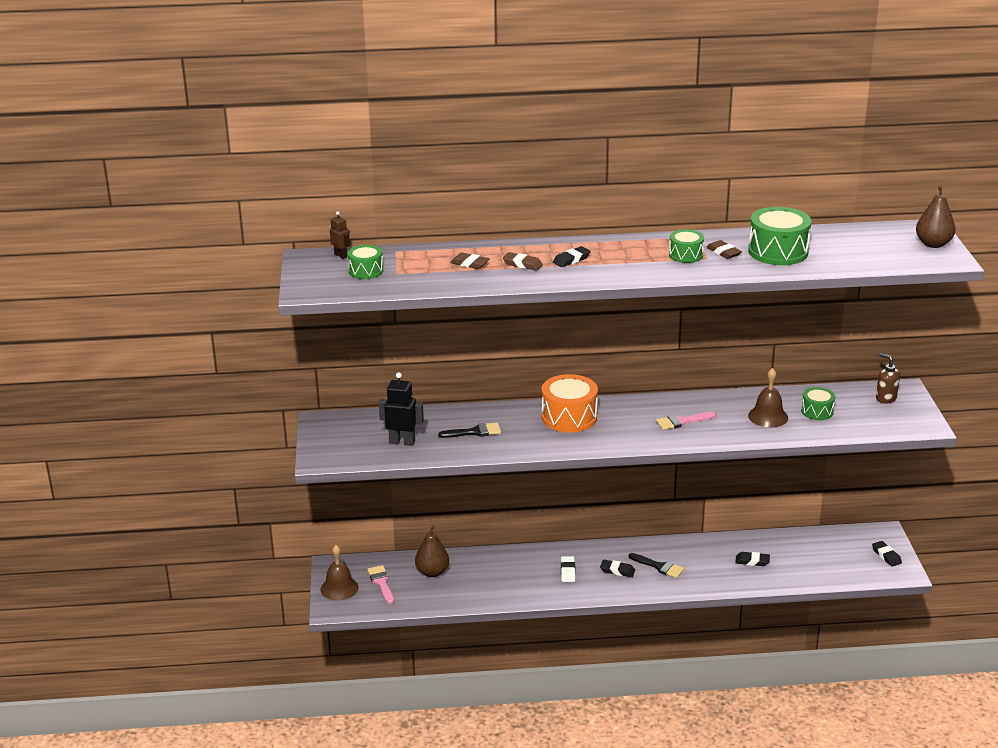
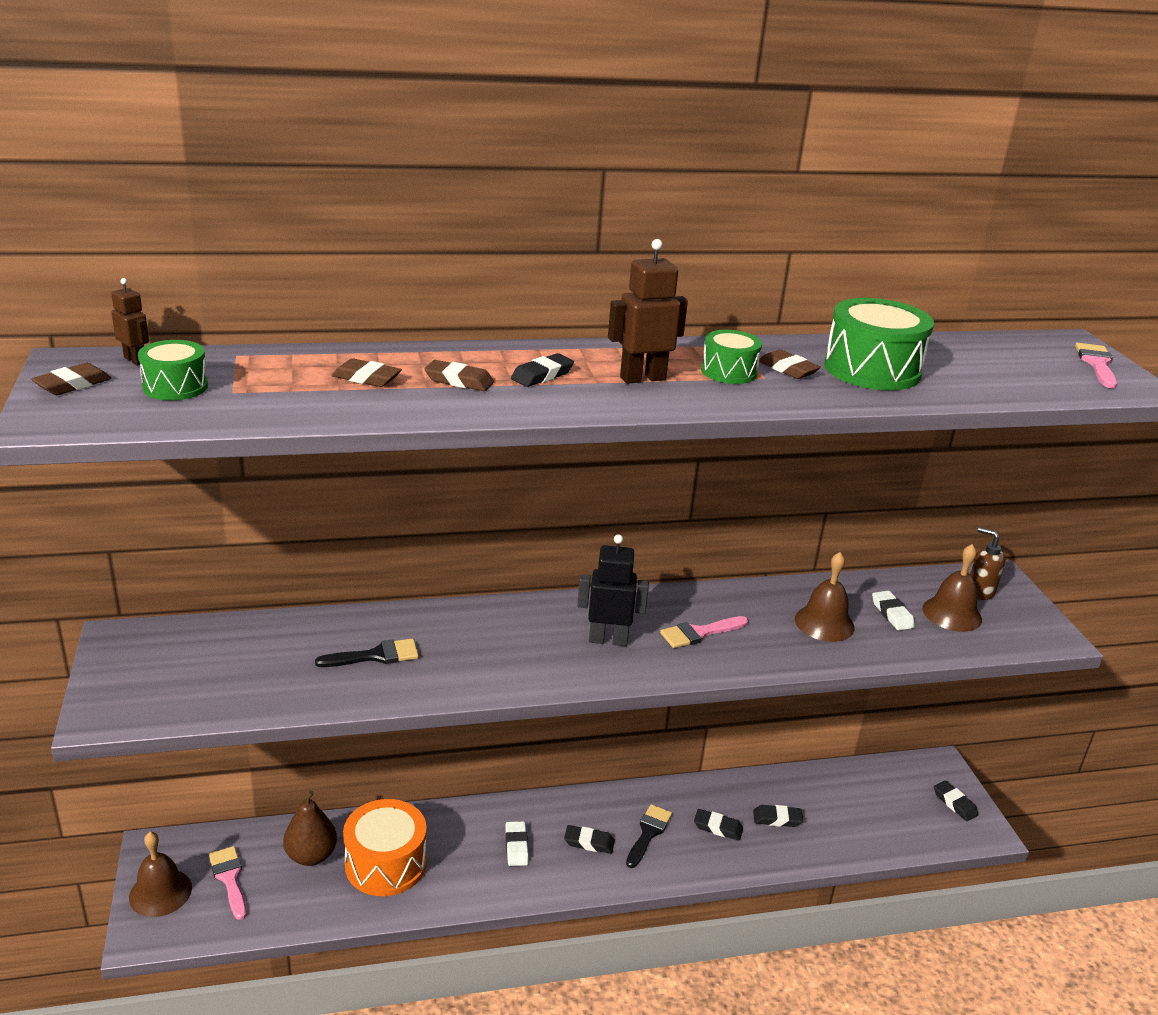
camera: 10 degrees left, 0 degrees up
(311, 271) = (73, 385): none -> brown eraser
(402, 442) = (253, 676): black robot -> black robot (608, 640)
(569, 417) = (526, 627): orange drum -> orange drum (385, 863)
(631, 260) = (642, 378): none -> brown robot
(659, 566) = (648, 833): black brush -> black brush turned 90 degrees counterclockwise
(708, 565) = (718, 827): none -> black eraser
(817, 411) = (892, 614): green drum -> white eraser
(859, 412) = (952, 614): none -> brown bell
(933, 244) = (1097, 364): brown pear -> pink brush

